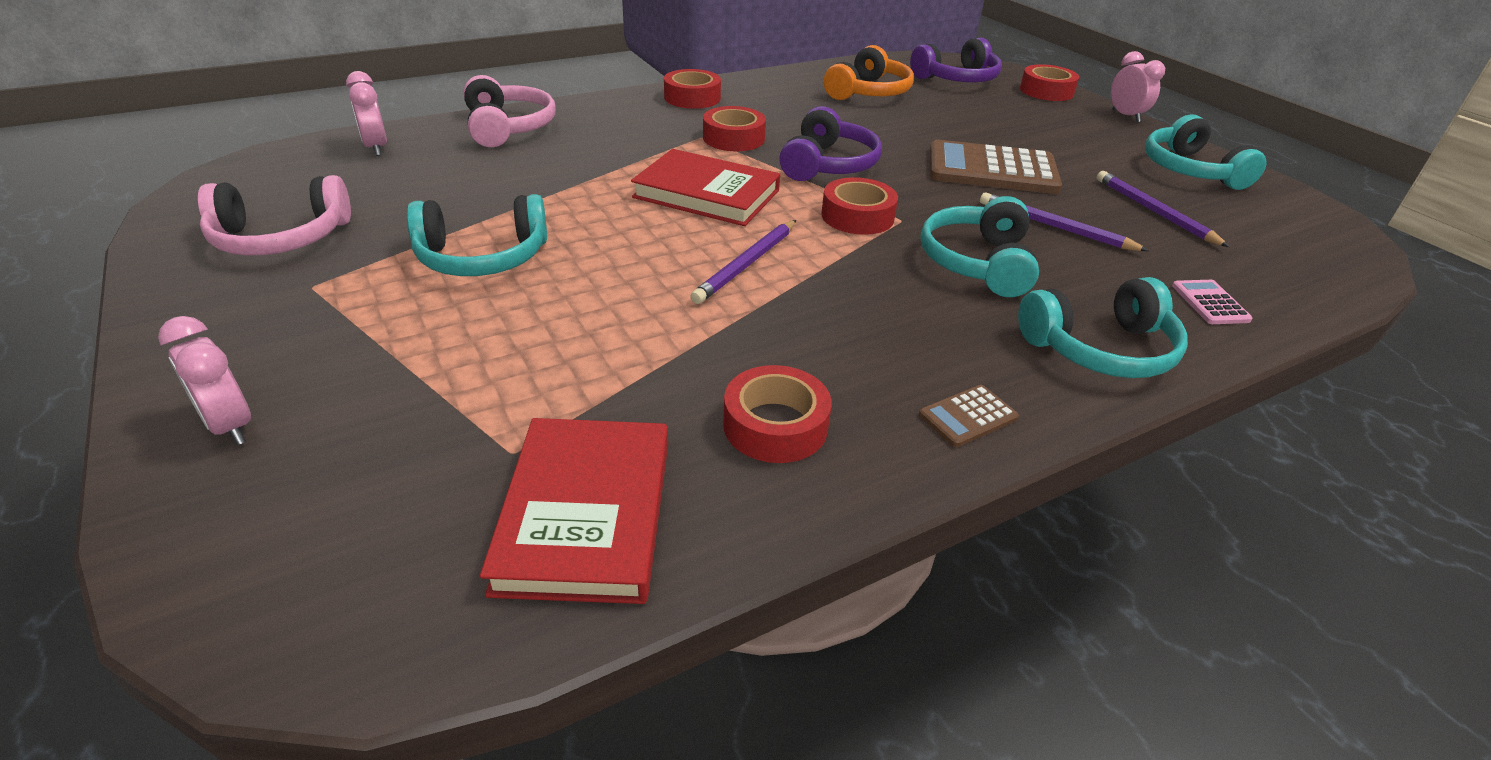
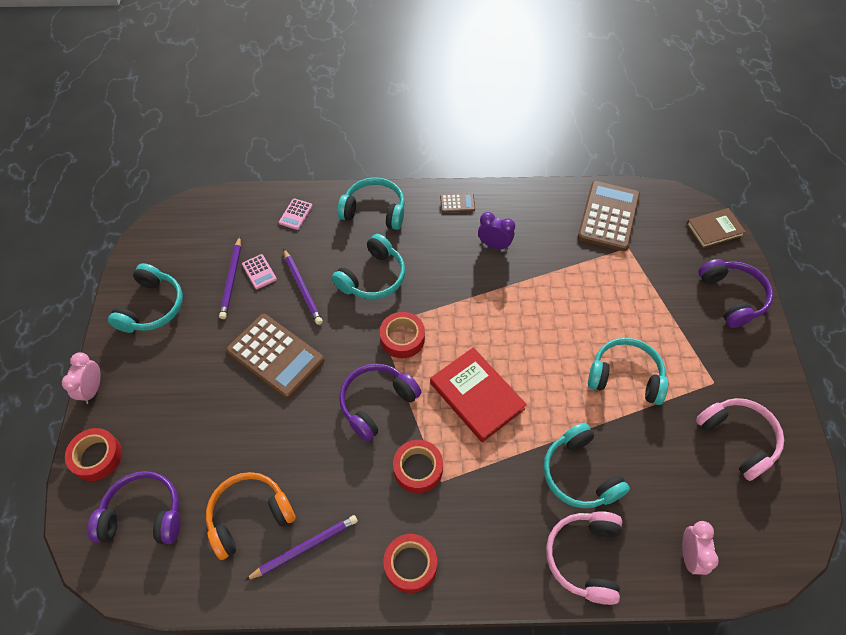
camera: 150 degrees left, 20 degrees up
(230, 426) = (732, 297): pink clock -> purple headphones
(239, 587) = (714, 230): none -> brown book
(281, 238) = (738, 439): pink headphones -> pink headphones turned 45 degrees clockwise
(532, 169) = (579, 474): none -> turquoise headphones
(586, 514) = (608, 216): red book -> brown calculator
(747, 264) = (489, 319): purple pencil -> purple pencil (305, 548)
(775, 425) = (530, 225): red tape -> none
(822, 364) = (494, 245): none -> purple clock
(1136, 227) = (259, 272): none -> pink calculator

